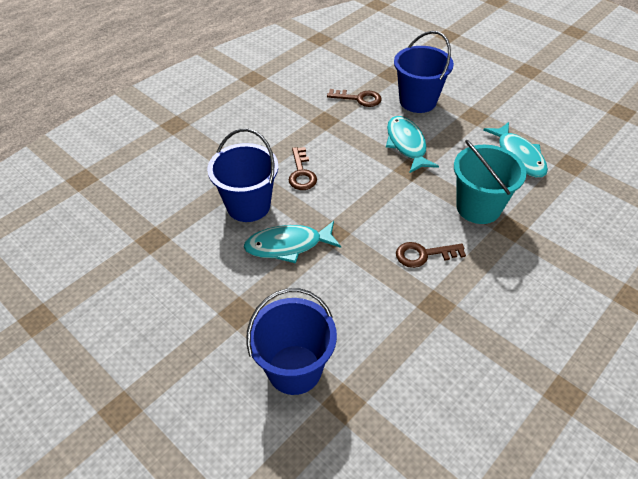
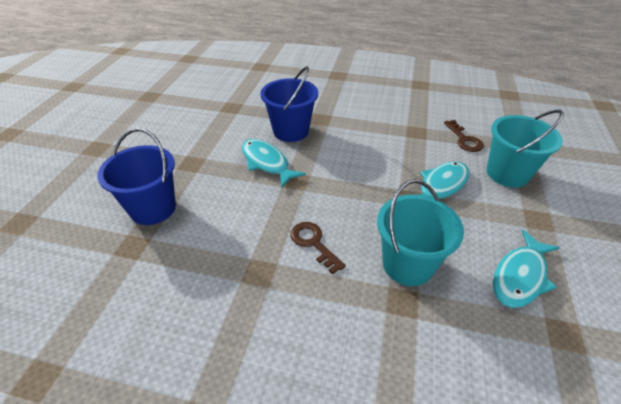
camera: 60 degrees right, 5 degrees down
(301, 173) = (345, 142): brown key -> none
(417, 101) = (507, 174): blue bucket -> turquoise bucket

